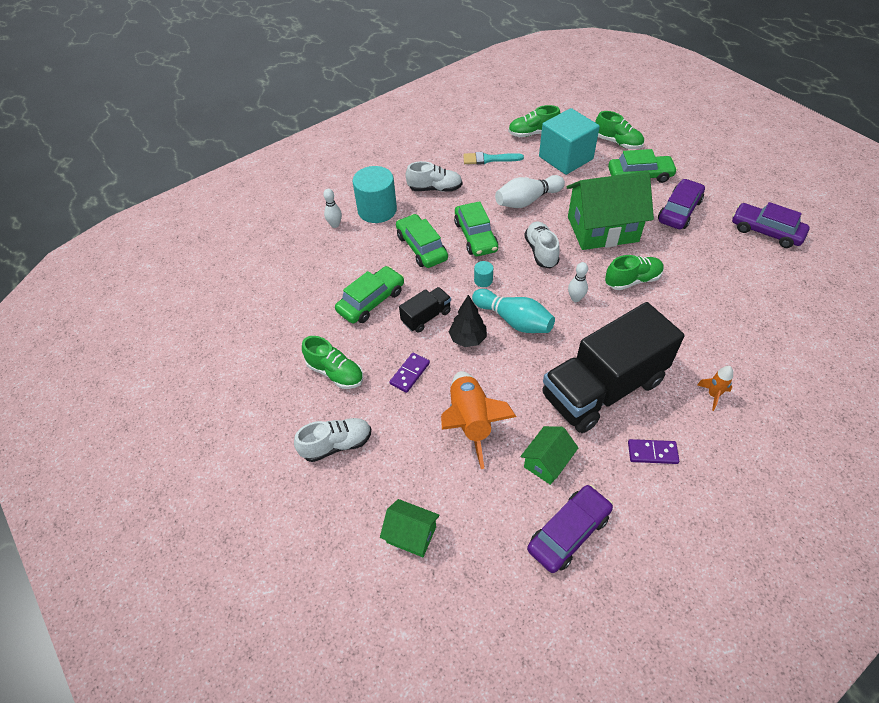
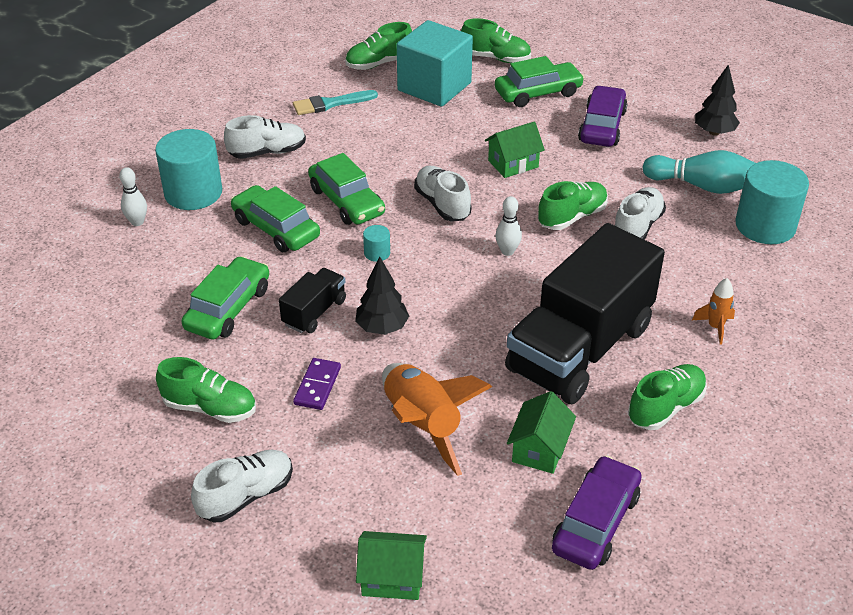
camera: 20 degrees left, 10 degrees down
(514, 320) = (436, 293): turquoise bowling pin -> turquoise bowling pin (702, 186)
(527, 201) = (401, 146): white bowling pin -> none
(602, 229) = (513, 164): green house -> green house, size x0.49
(652, 452) = (665, 407): purple domino -> green shoe
(679, 298) = (637, 227): none -> white shoe
(766, 231) = (714, 132): purple car -> black tree
(781, 318) = (765, 226): none -> turquoise cylinder

